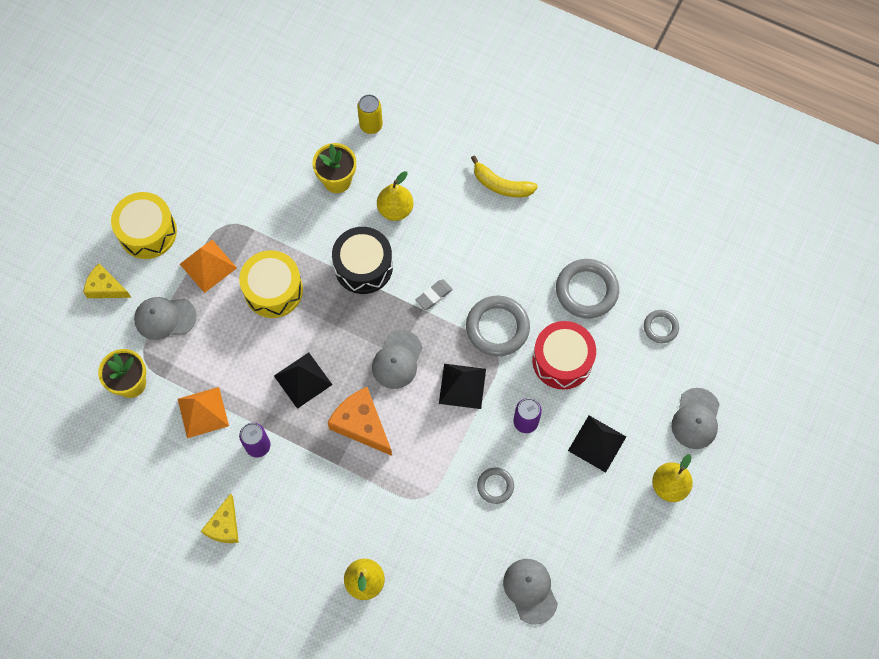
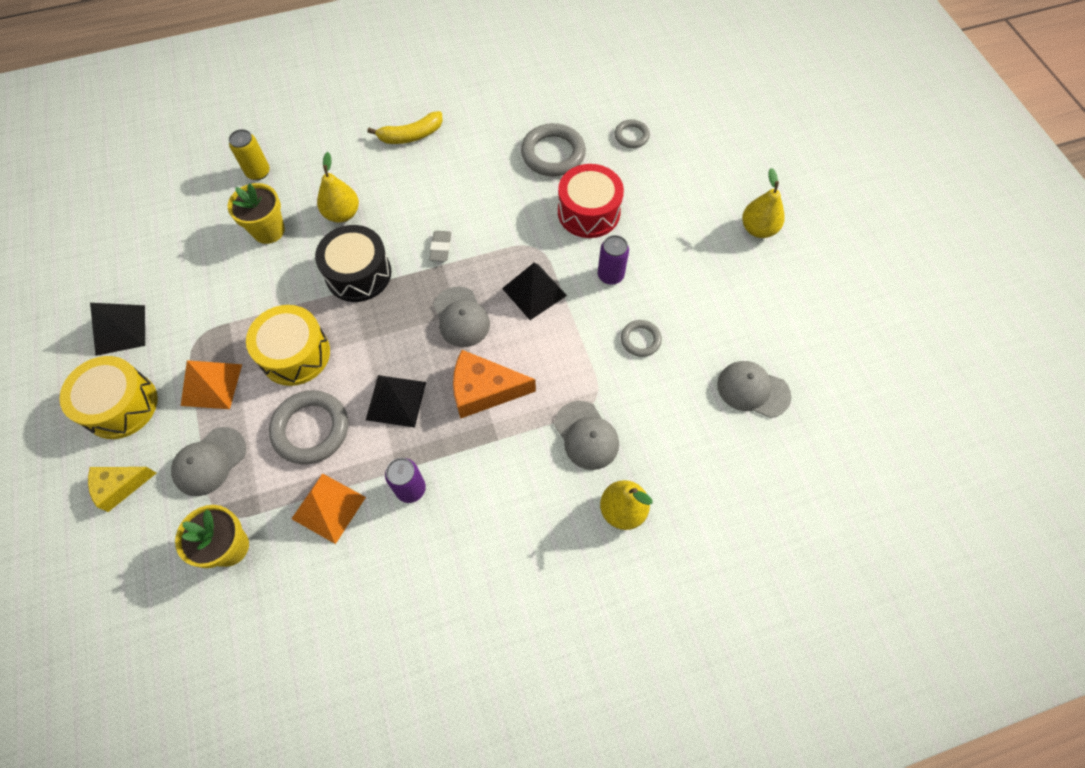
camera: 45 degrees left, 5 degrees down
(224, 526) = (450, 586): yellow cheese -> none
(497, 328) = (515, 230): grey ring -> grey ring (311, 429)
(597, 443) = (677, 245): black pyramid -> black pyramid (120, 330)
(696, 419) = (723, 172): grey cap -> grey cap (586, 435)

